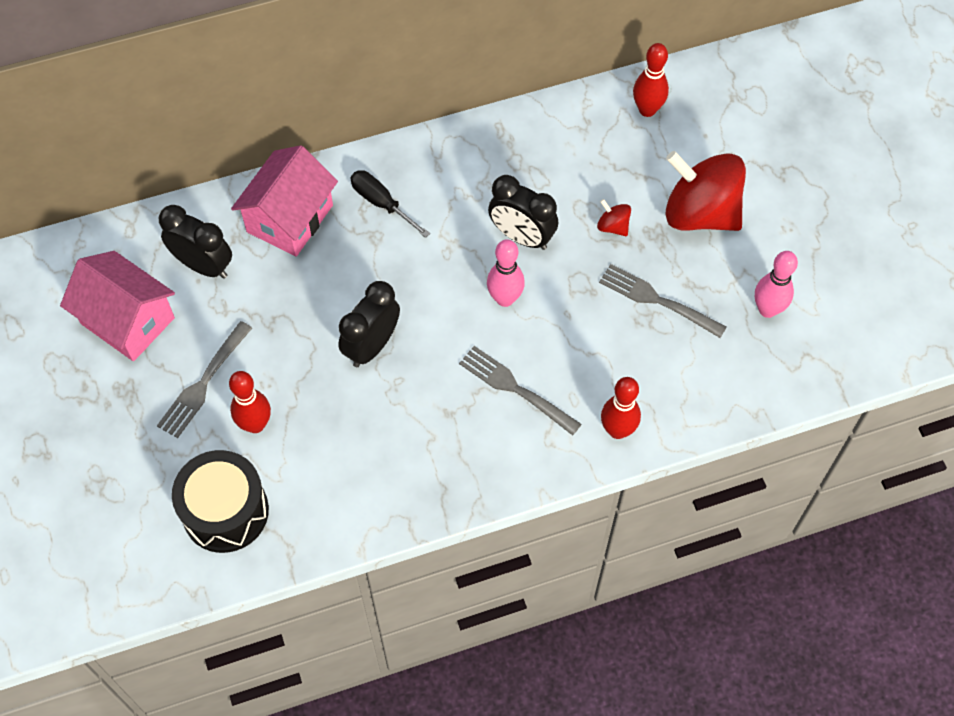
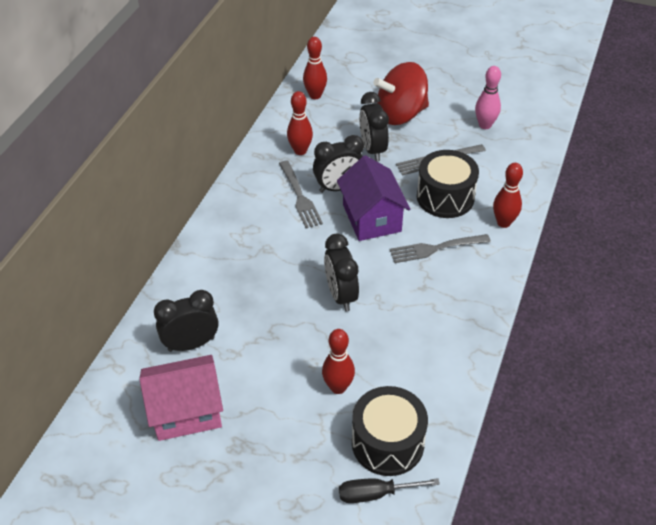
camera: 50 degrees left, 15 degrees down
(204, 382) = (278, 396): grey fork -> grey fork (299, 196)
(290, 218) = (207, 280): pink house -> none
(382, 203) = (247, 232): black screwdriver -> black screwdriver (376, 494)
(505, 299) = (371, 218): pink bowling pin -> purple house
(543, 161) = (300, 151): none -> red bowling pin
(604, 347) = (445, 197): none -> black drum
(613, 226) = (372, 149): red spinning top -> black clock

